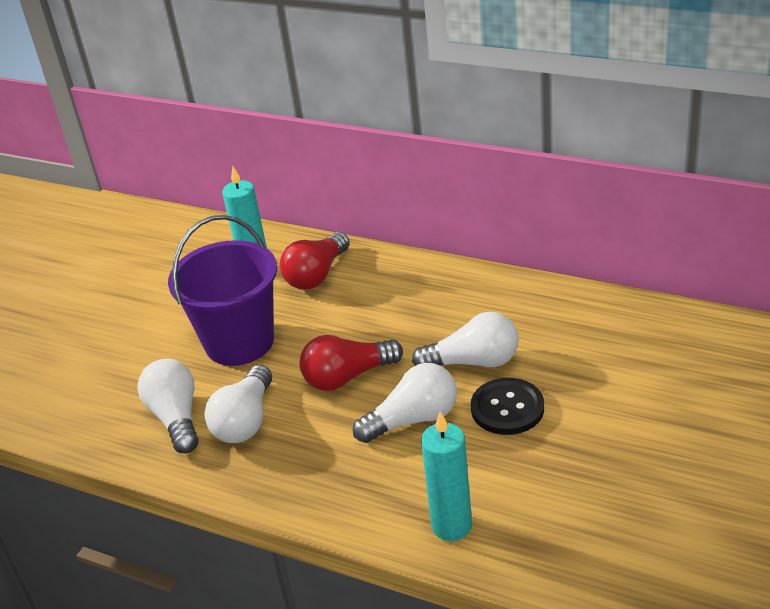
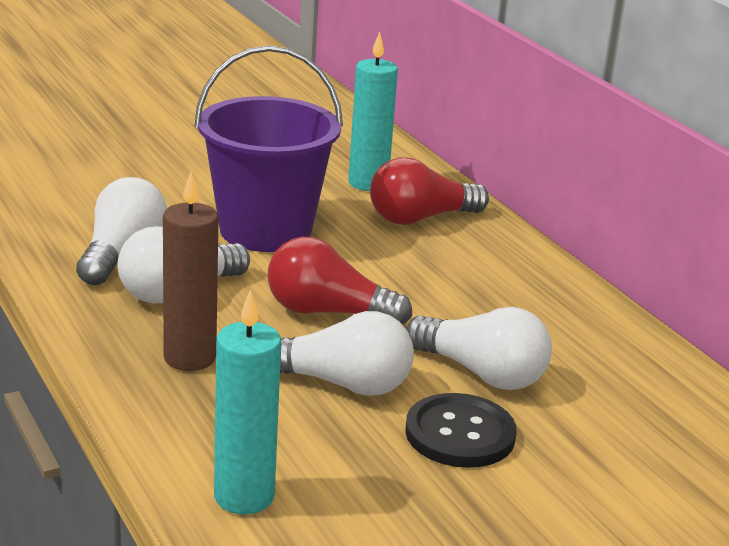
camera: 30 degrees right, 10 degrees down
(312, 461) = (189, 358): none -> brown candle

